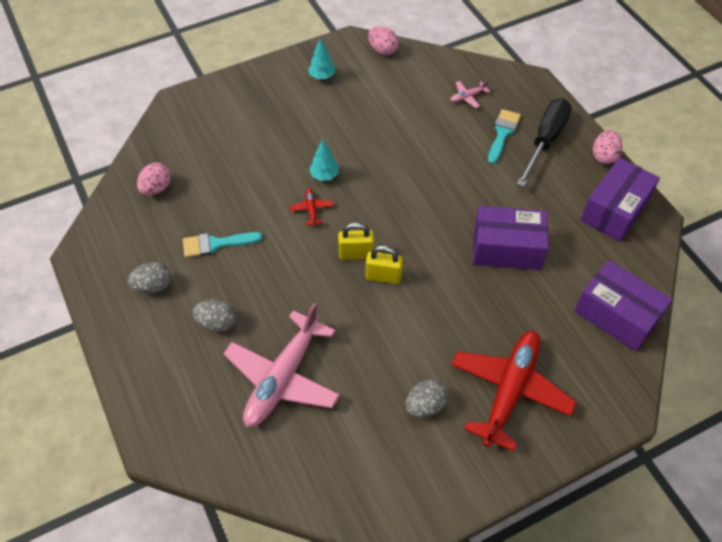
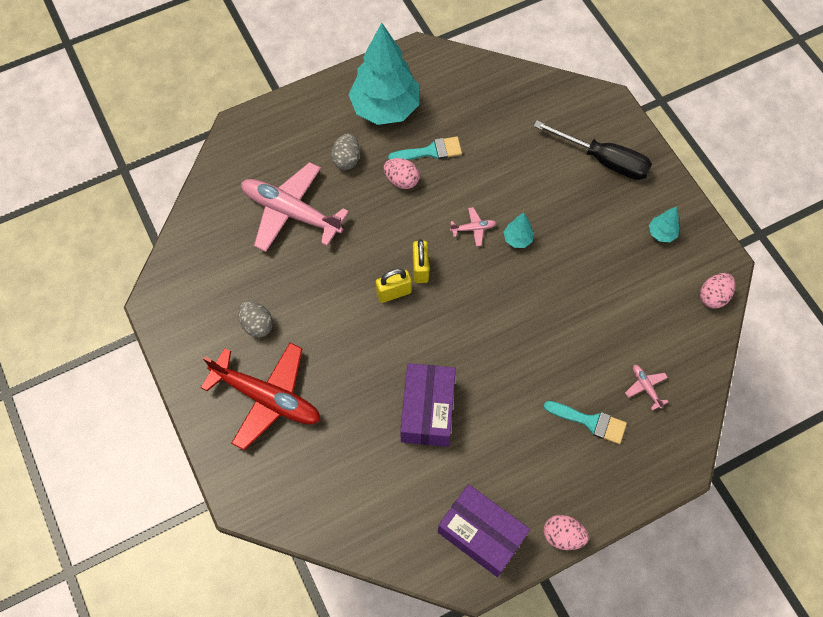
camera: 90 degrees right, 10 degrees up
(153, 286) = (385, 108): grey egg -> turquoise tree
(156, 188) = (494, 98): pink egg -> pink egg (401, 180)
(216, 244) = (431, 151): turquoise brush -> turquoise brush turned 90 degrees clockwise
(311, 209) = (473, 228): red plane -> pink plane
(383, 276) = (394, 292): yellow padlock -> yellow padlock turned 60 degrees clockwise
(545, 141) = (582, 469): black screwdriver -> black screwdriver (603, 160)
(616, 315) = (344, 512): purple box -> none

